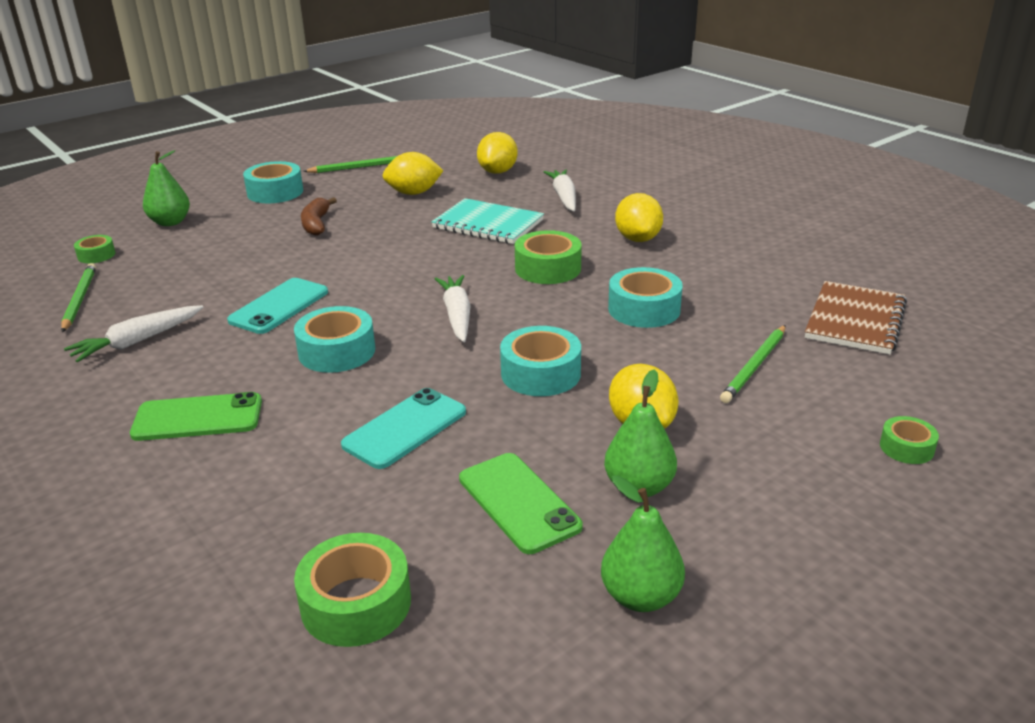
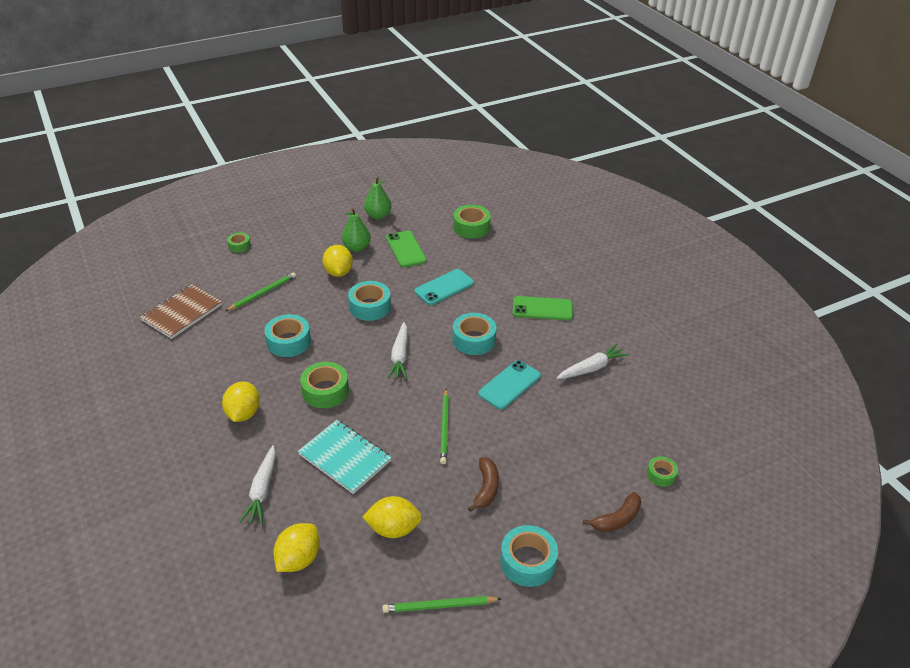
camera: 170 degrees left, 10 degrees up
(79, 300) = (647, 417): green pencil -> green pencil (445, 427)
(170, 222) = (617, 519): green pear -> brown banana

